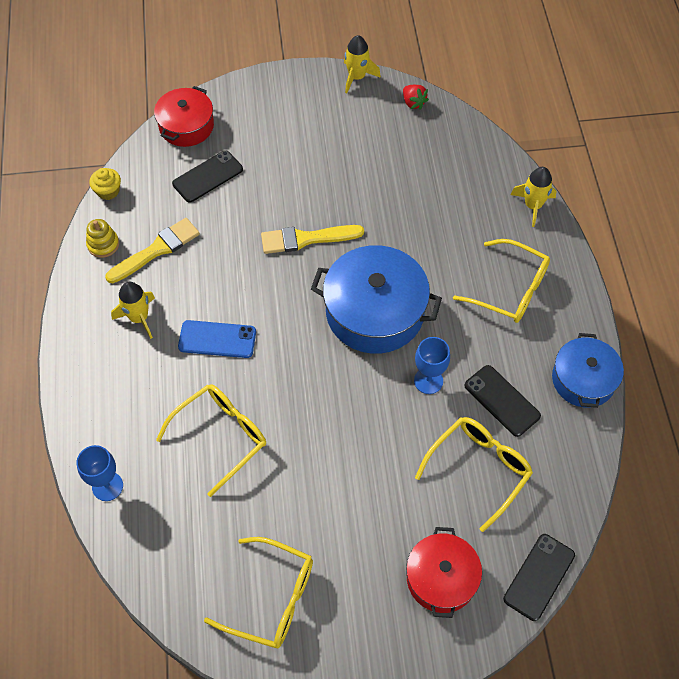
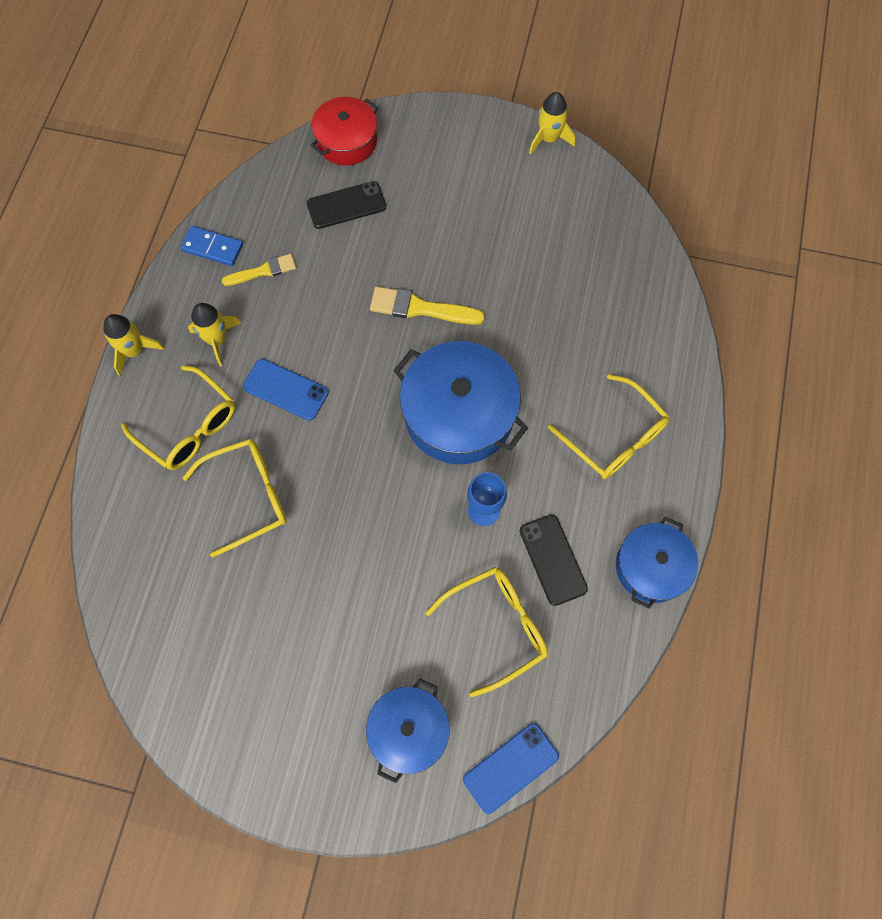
camera: 20 degrees right, 10 degrees up
(103, 244) = (212, 248): yellow stacking toy -> blue domino
(107, 486) = (118, 509): blue goblet -> none
(108, 191) = (240, 190): yellow cupcake -> none
(157, 250) = (263, 271): yellow brush -> yellow brush, size x0.66
(272, 598) = (231, 687): yellow glasses -> yellow glasses (189, 427)
(413, 103) = (598, 187): red strawberry -> none
(441, 578) = (409, 730): red pot -> blue pot
(533, 206) = (680, 349): yellow rocket -> yellow rocket (134, 350)
(539, 577) = (510, 767): black phone -> blue phone

